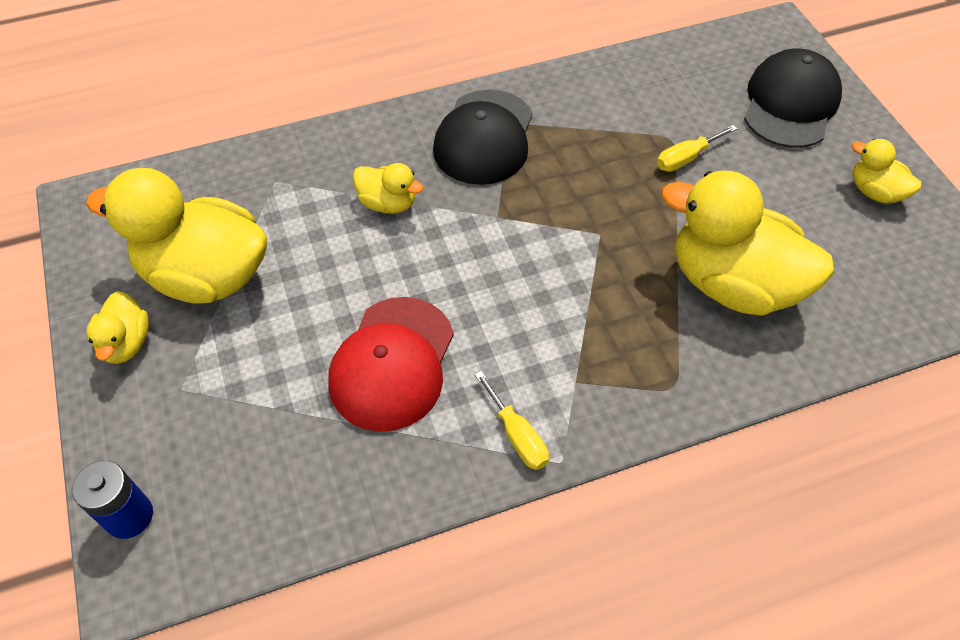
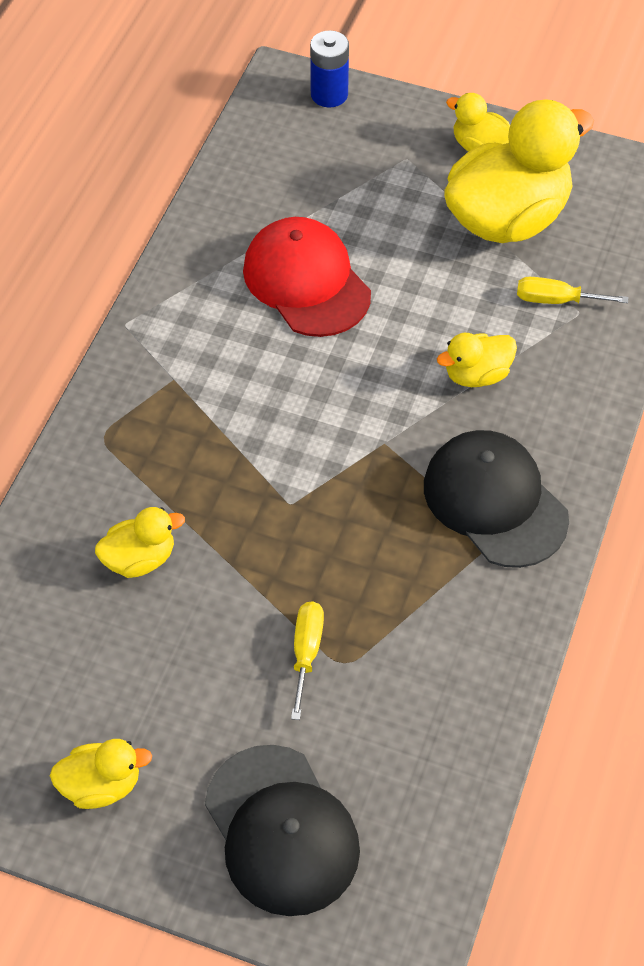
camera: 130 degrees right, 0 degrees up
(517, 435) = (171, 314): yellow screwdriver -> yellow screwdriver (556, 300)
(732, 284) = (140, 559): yellow duck -> yellow duck, size x0.48

